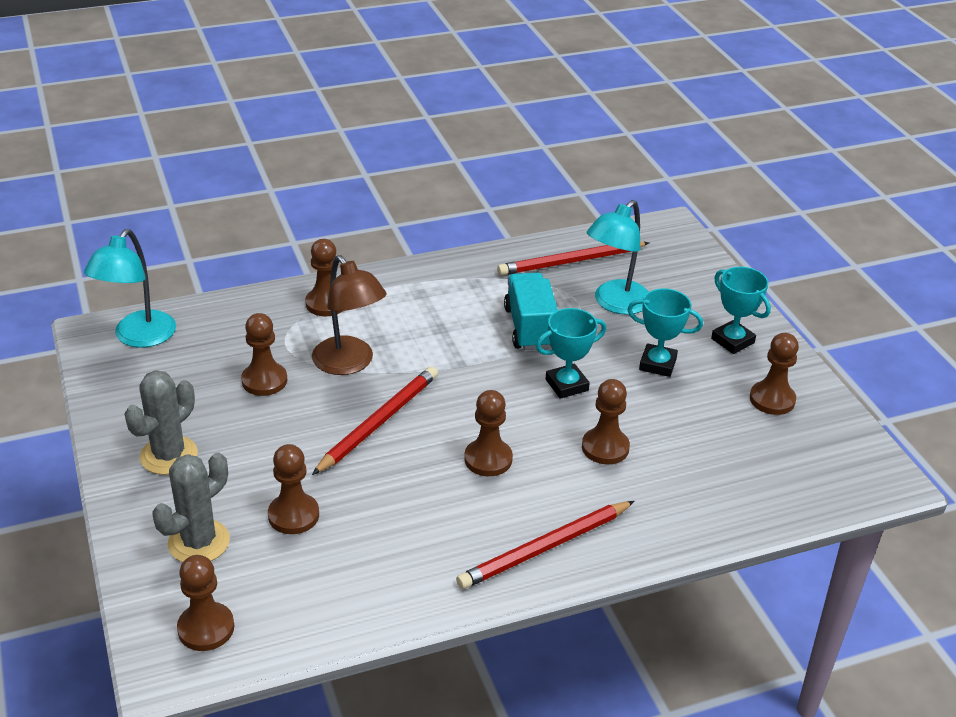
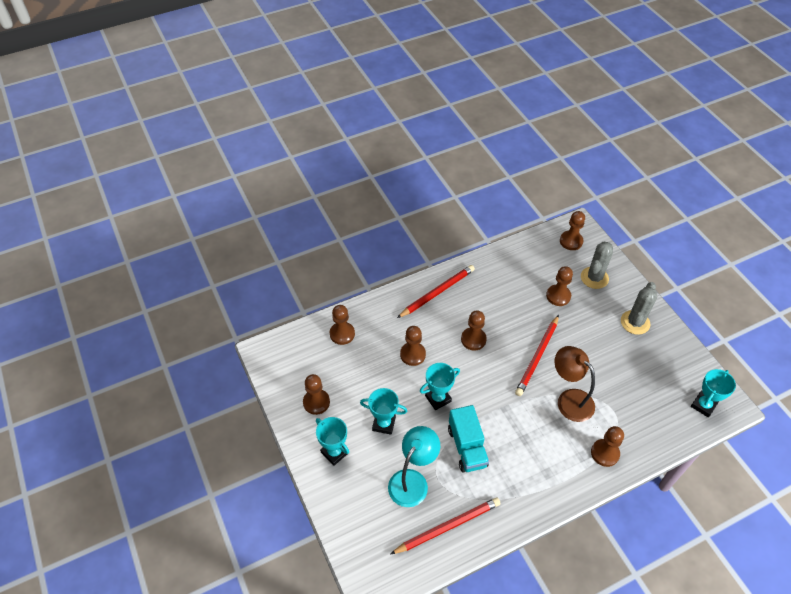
camera: 175 degrees right, 15 degrees up
(138, 337) = (703, 405): turquoise lamp -> turquoise trophy
(264, 381) = (612, 379): brown pawn -> brown pawn (342, 334)

